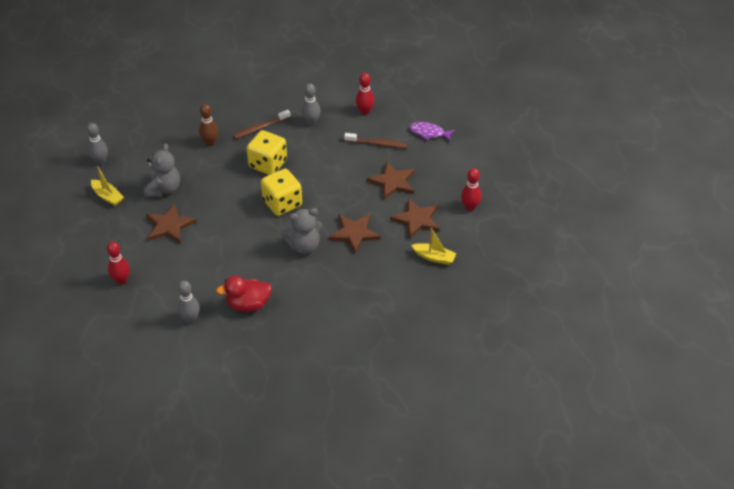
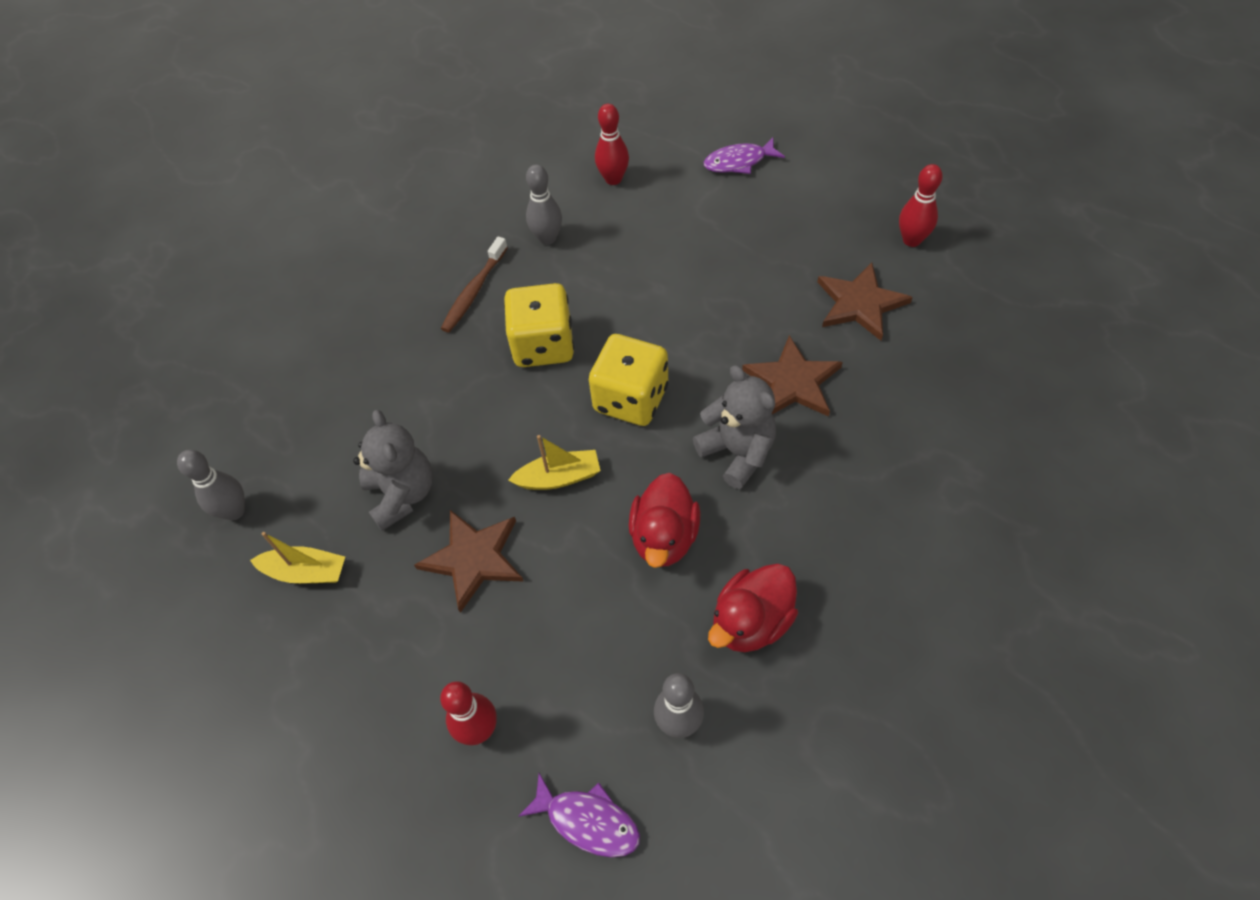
camera: 30 degrees left, 10 degrees up
(132, 328) = (588, 821): none -> purple fish
(210, 142) = (410, 363): brown bowling pin -> none
(245, 259) = (664, 537): none -> red duck
(304, 246) = (737, 452): grey teddy bear -> grey teddy bear turned 75 degrees counterclockwise
(377, 144) = (681, 218): brown toothbrush -> none
(393, 182) = (764, 264): brown star -> none
(434, 257) = (947, 349): yellow boat -> yellow boat (559, 477)

